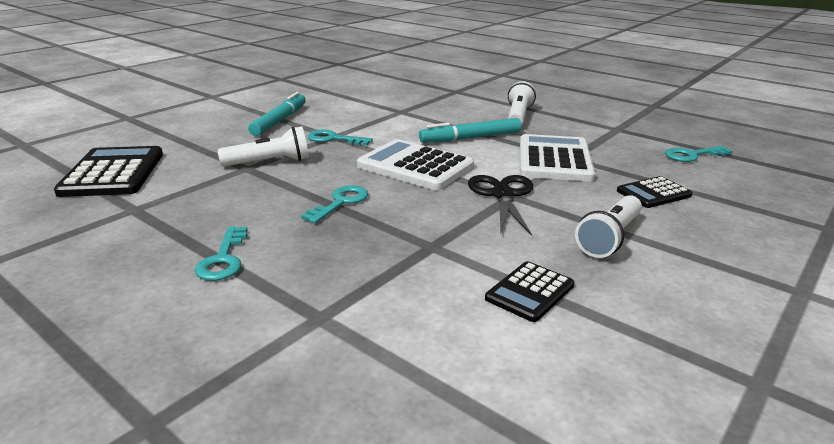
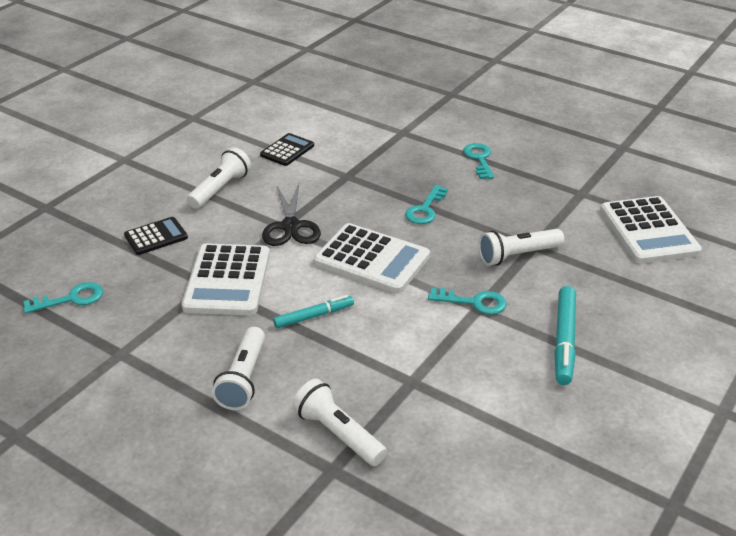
camera: 175 degrees right, 10 degrees up
(113, 173) = (648, 231): black calculator -> white calculator
(452, 99) = (338, 434): none -> white flashlight
(471, 138) = (314, 316): turquoise marker -> turquoise marker, size x0.65

